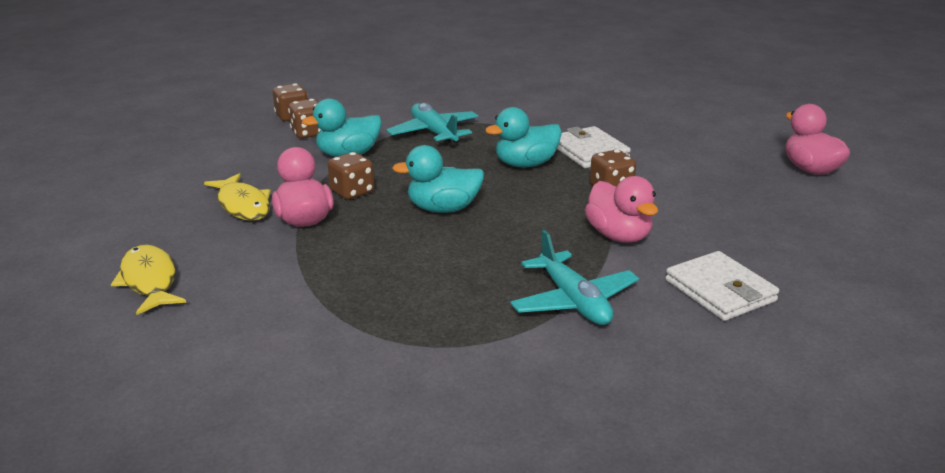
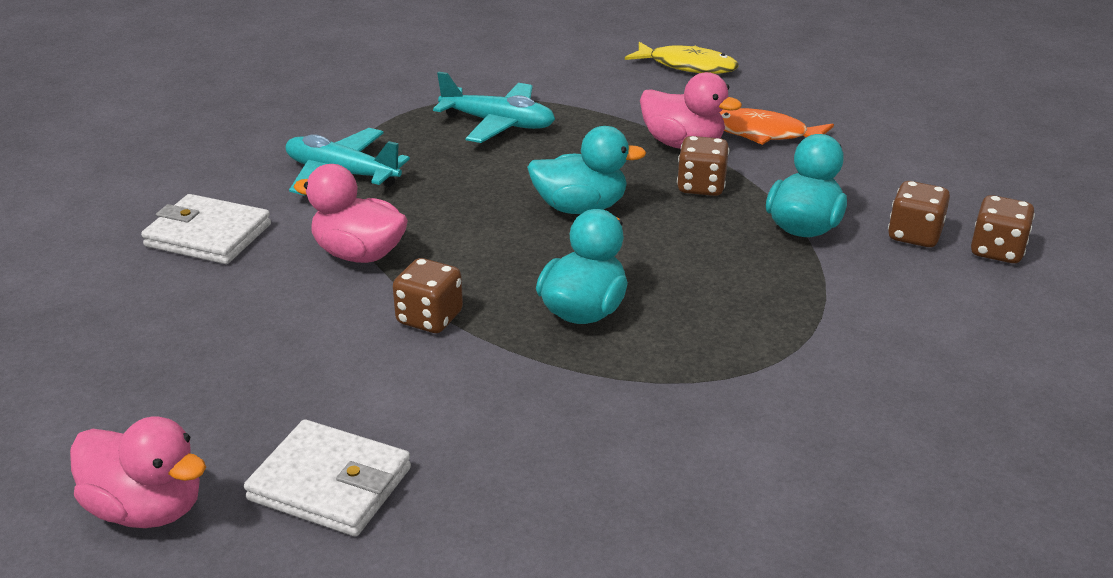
camera: 140 degrees right, 5 degrees up
(243, 205) = (763, 134): yellow fish -> orange fish
(434, 133) = (782, 310): turquoise plane -> turquoise plane (498, 124)
(443, 209) = (580, 208): turquoise duck -> turquoise duck turned 45 degrees clockwise
(589, 152) = (531, 378): white wallet -> white wallet (330, 484)

